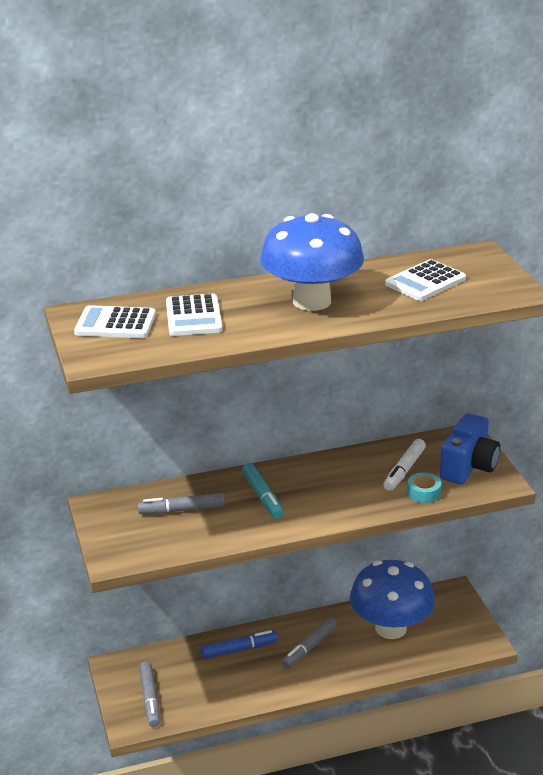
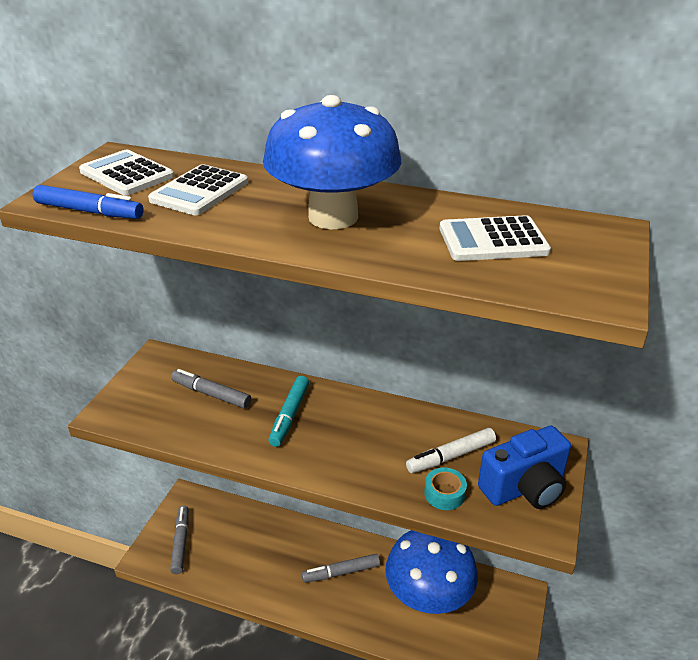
camera: 35 degrees right, 5 degrees up
(150, 698) = (181, 542): grey marker -> grey marker turned 150 degrees clockwise
(239, 649) = (285, 539): blue marker -> blue marker (89, 211)

